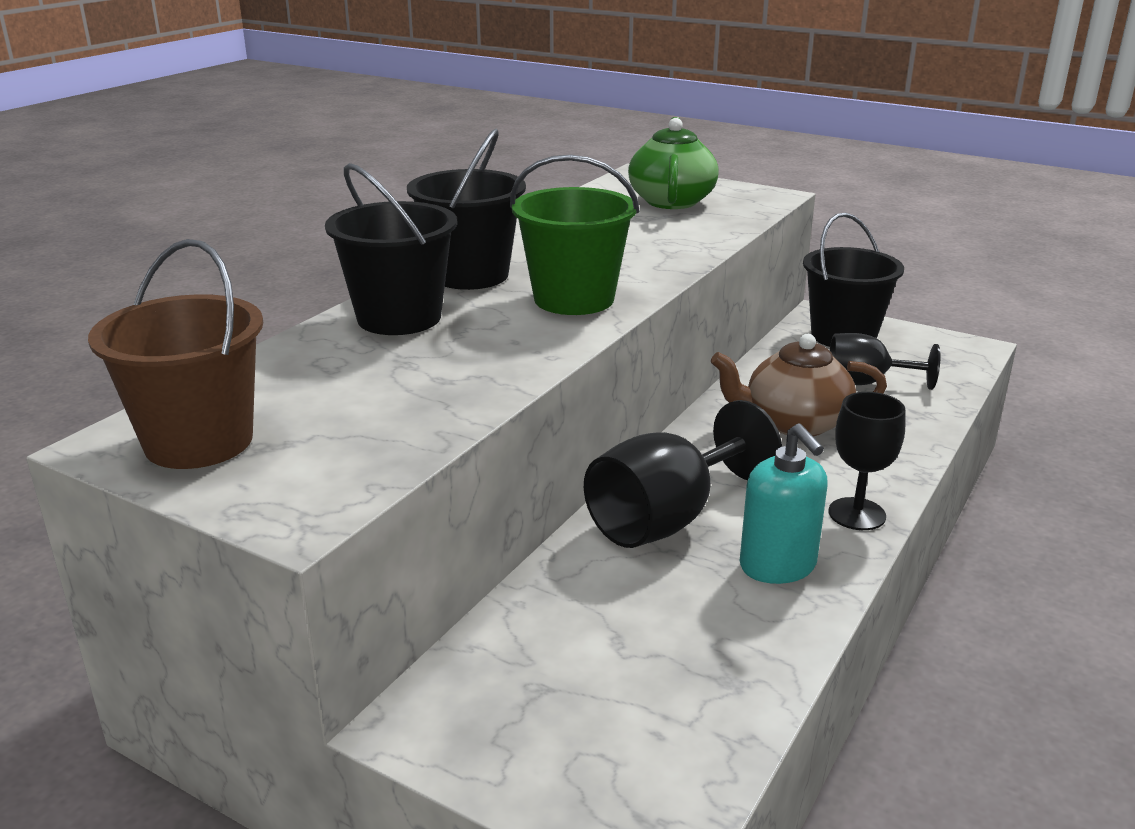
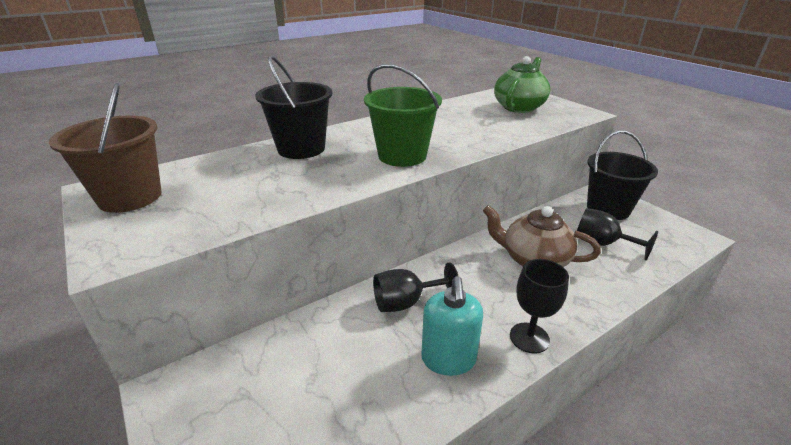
camera: 25 degrees right, 5 degrees up
(470, 275) = (363, 131): black bucket -> none
(665, 519) = (405, 302): black goblet -> black goblet, size x0.64

